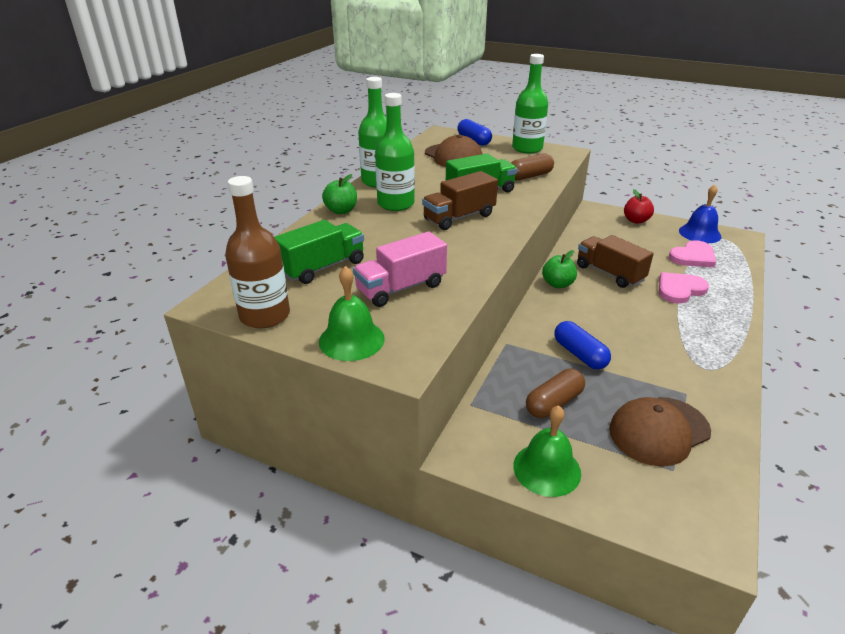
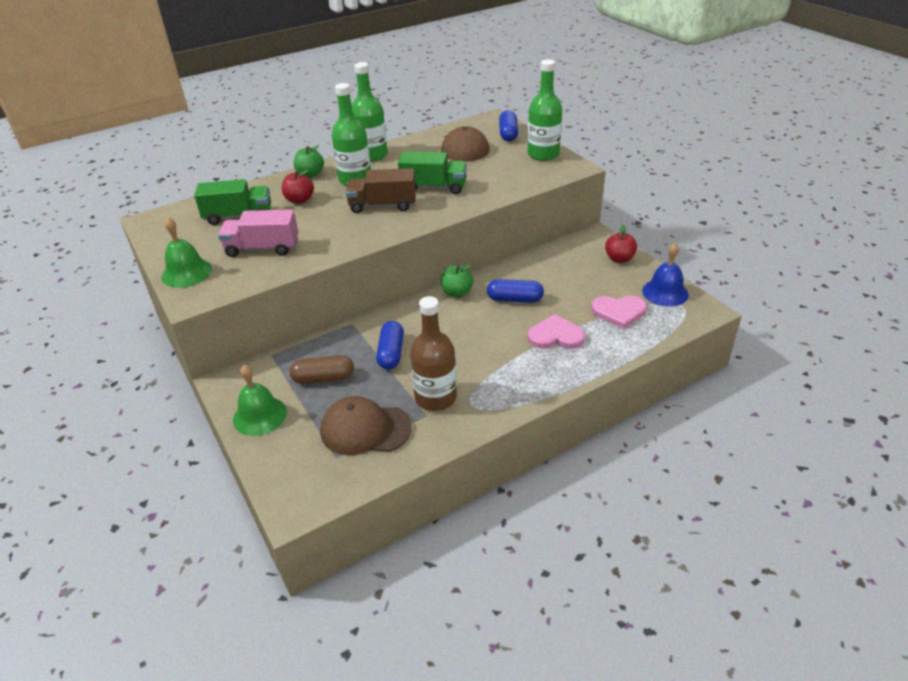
camera: 35 degrees right, 5 degrees up
(265, 315) = (164, 238): brown bottle -> brown bottle (435, 398)
(367, 235) = (299, 200): none -> red apple
(530, 176) = (499, 183): brown capsule -> none
(609, 273) = (515, 299): brown truck -> blue capsule

